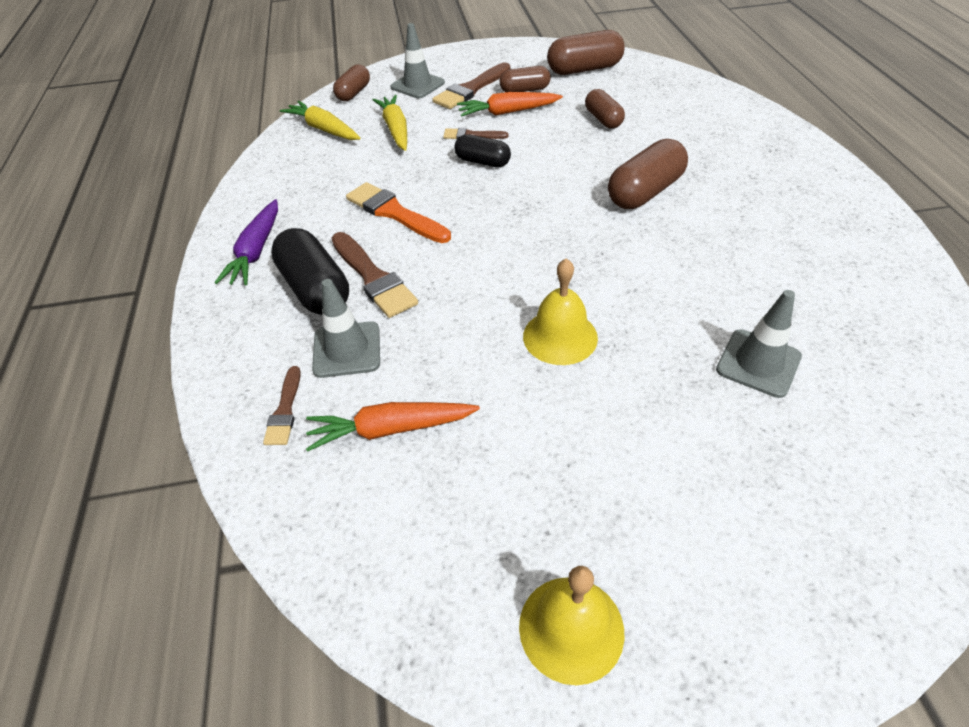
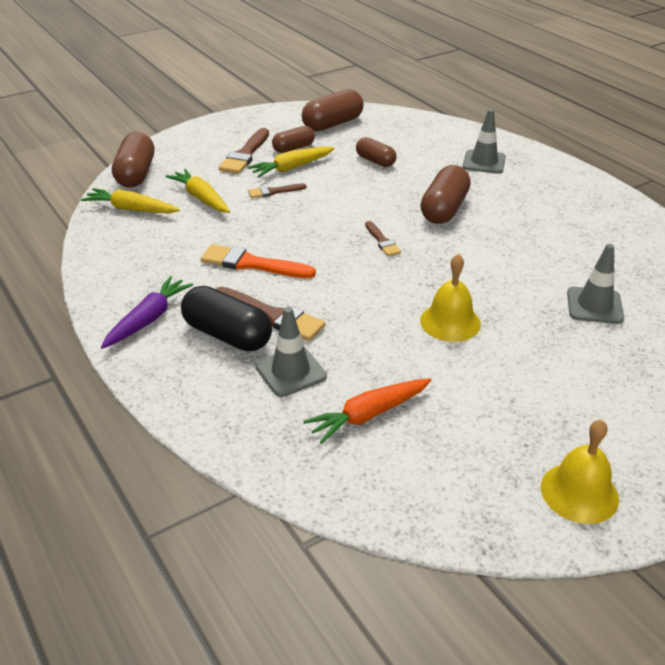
camera: 25 degrees left, 10 degrees down
(256, 251) = (148, 319): purple carrot -> purple carrot turned 135 degrees counterclockwise
(285, 410) = (273, 426): brown brush -> brown brush (382, 241)
(353, 93) = (136, 174): brown capsule -> brown capsule, size x1.59
(417, 85) = (193, 158): grey traffic cone -> grey traffic cone (484, 162)
(482, 162) = (299, 210): black capsule -> none
(507, 112) = (291, 168): orange carrot -> yellow carrot

